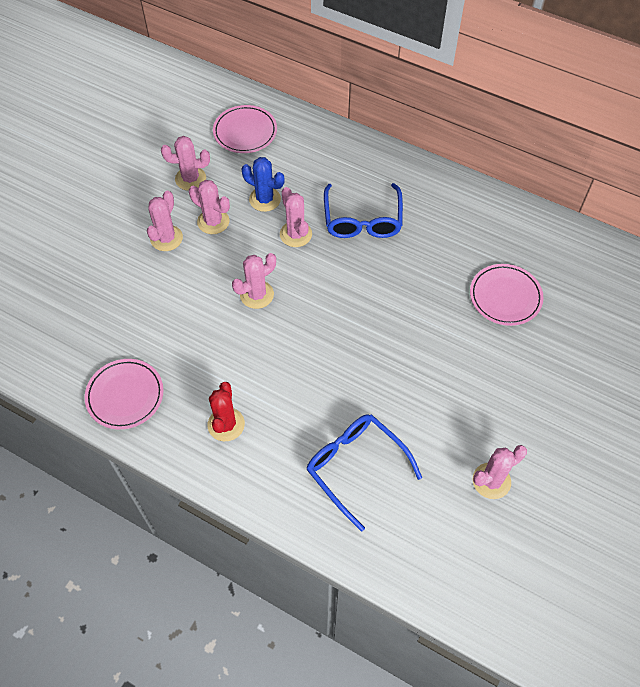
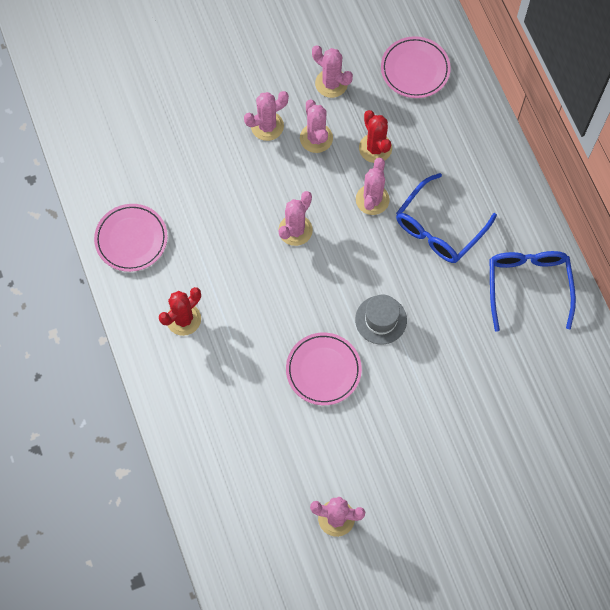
camera: 40 degrees right, 10 degrees up
(257, 294) = (295, 230): pink cactus -> pink cactus turned 60 degrees counterclockwise
(265, 199) = (375, 148): blue cactus -> red cactus
(356, 467) = (247, 427): blue glasses -> blue glasses (528, 286)
(382, 310) = (381, 320): none -> grey hat
(505, 297) = (492, 386): pink plate -> pink plate (323, 370)

